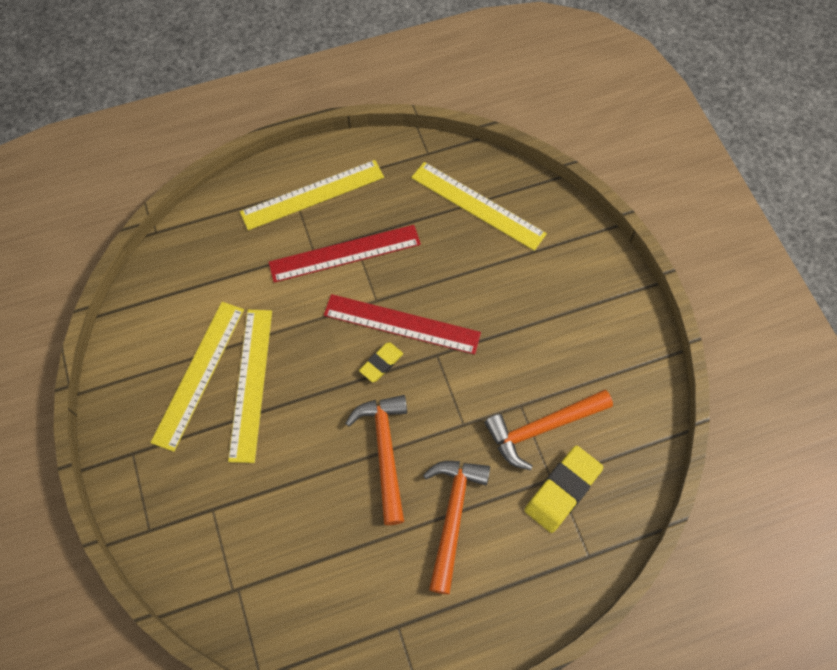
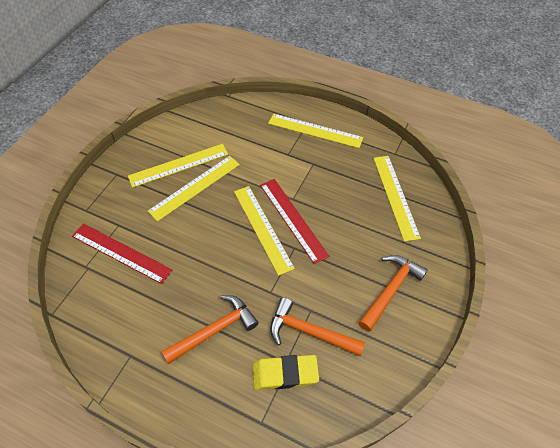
camera: 45 degrees right, 10 degrees down
(345, 253) = (301, 166): red ruler -> red ruler (121, 252)
(381, 363) = (262, 228): yellow eraser -> yellow ruler
(385, 451) = (218, 269): orange hammer -> orange hammer (391, 289)

